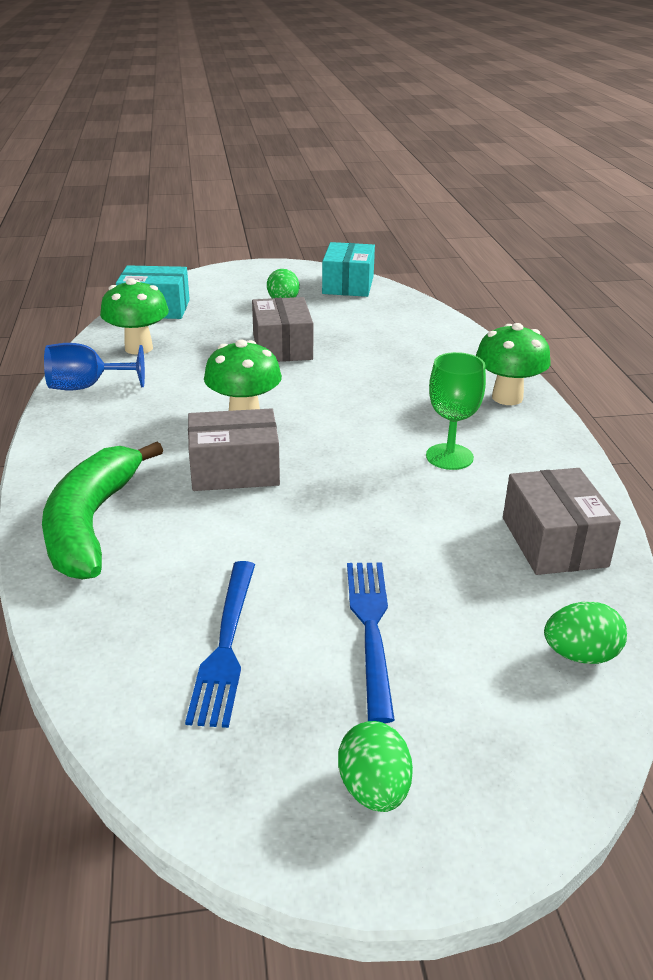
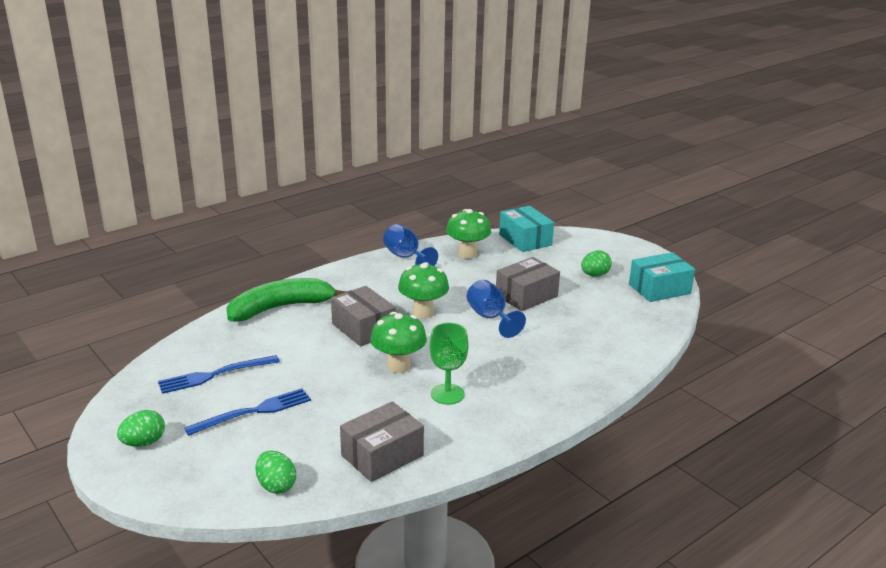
camera: 60 degrees right, 5 degrees down
(306, 380) = (490, 318): none -> blue goblet
(507, 398) = (555, 398): green mushroom -> green mushroom (398, 366)

